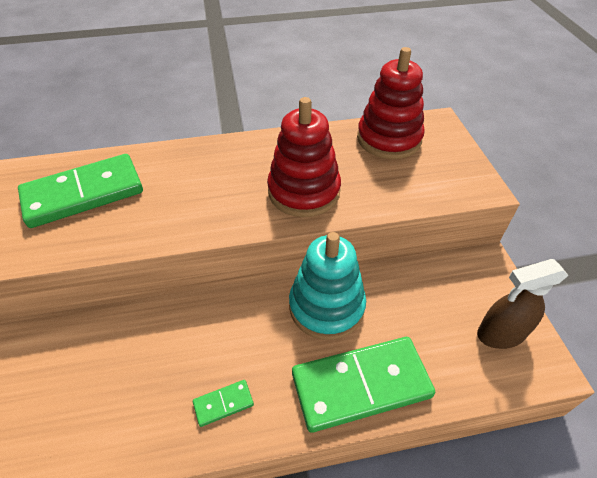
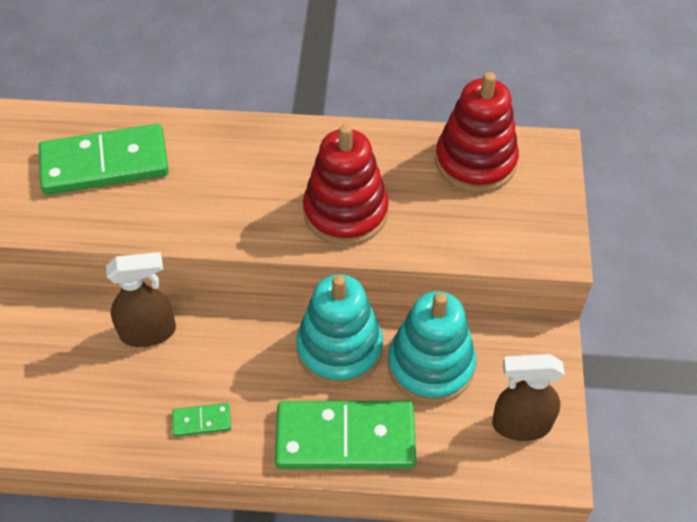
camera: 15 degrees right, 5 degrees up
(153, 331) = (149, 332): none -> brown spray bottle
(406, 302) = (430, 365): none -> turquoise stacking toy

